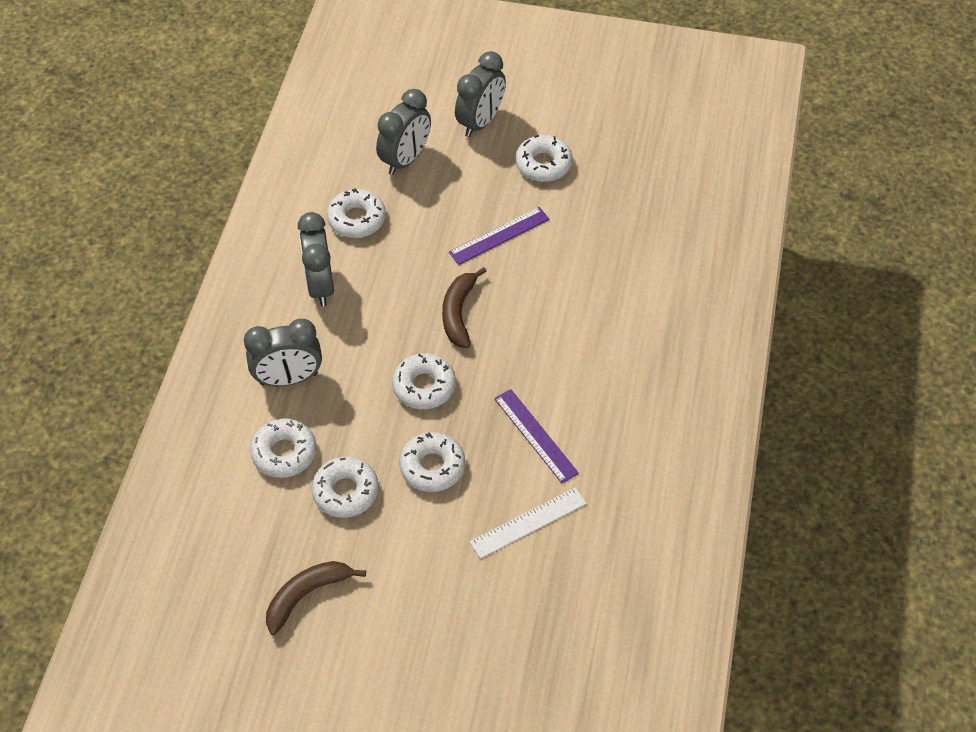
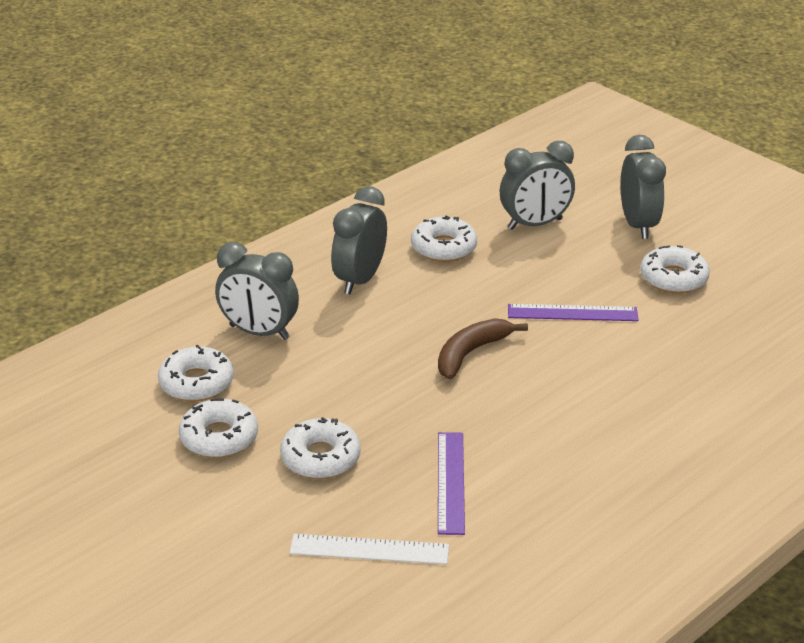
camera: 35 degrees right, 20 degrees down
(307, 595) = (98, 498): brown banana -> none
(424, 386) = (378, 393): white donut -> none
(480, 122) = (638, 225): grey clock -> grey clock turned 75 degrees counterclockwise

